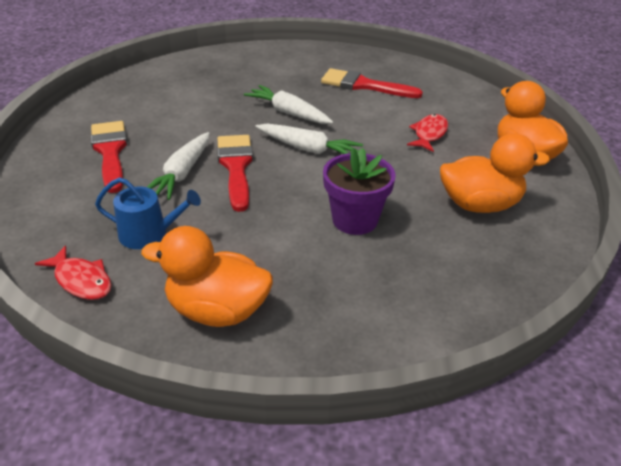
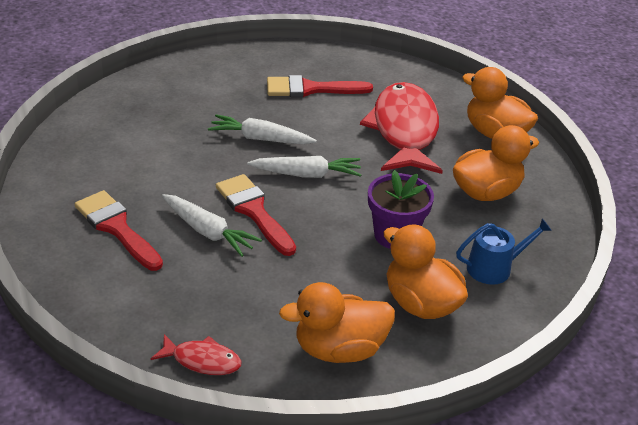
camera: 25 degrees left, 0 degrees up
(149, 234) = (227, 300): blue watering can -> blue watering can (494, 268)
(182, 173) = (208, 231): white carrot -> white carrot turned 45 degrees counterclockwise
(334, 291) = (420, 303): none -> orange duck
(429, 134) = (404, 130): red fish -> red fish, size x2.20

